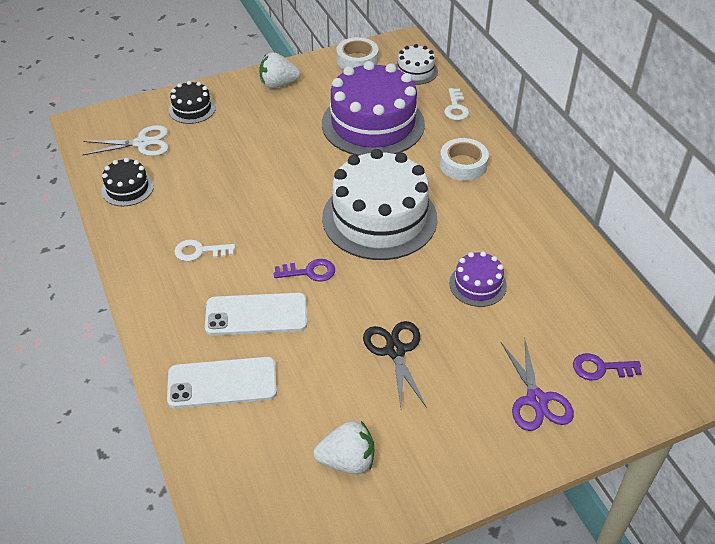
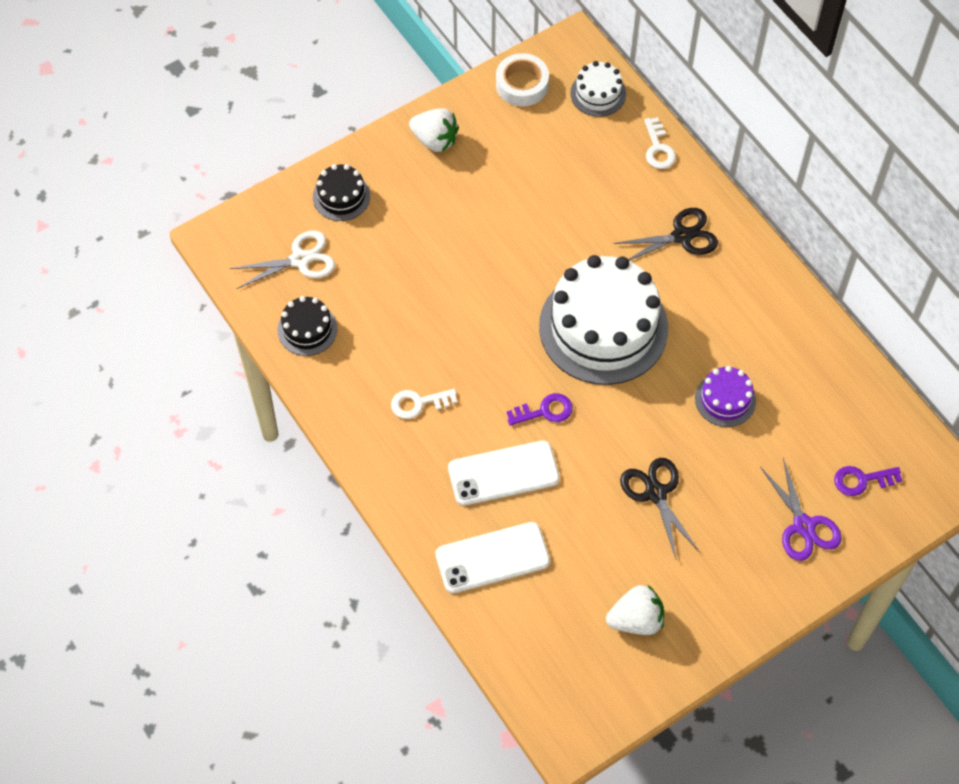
camera: 10 degrees left, 15 degrees up
(278, 84) = (435, 140): white strawberry -> white strawberry turned 135 degrees counterclockwise
(373, 124) = (565, 188): purple cake -> none
(463, 165) = (682, 236): white tape -> black scissors

